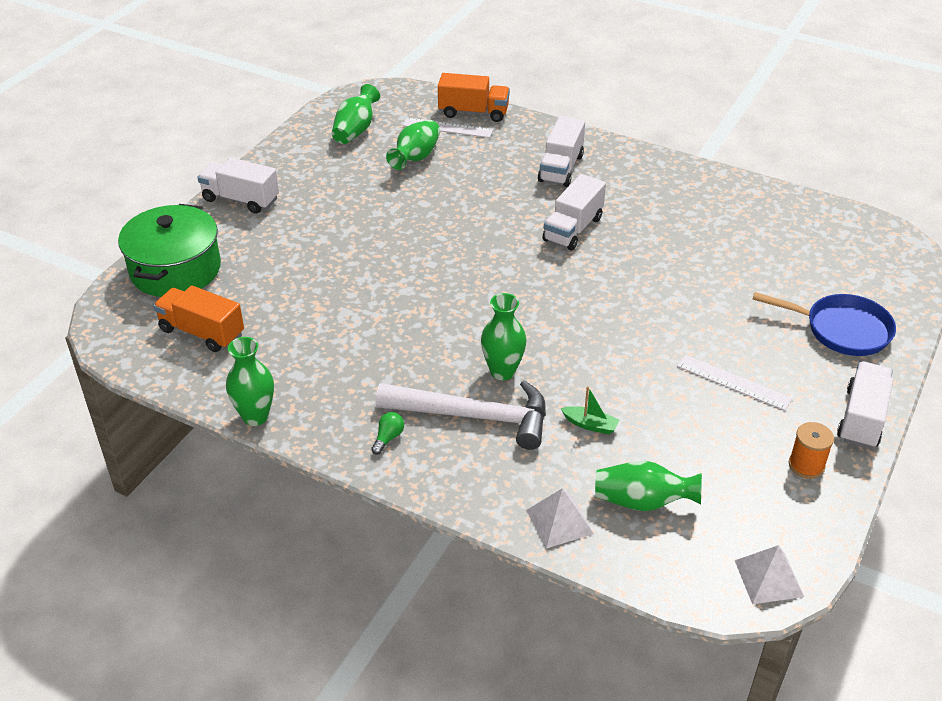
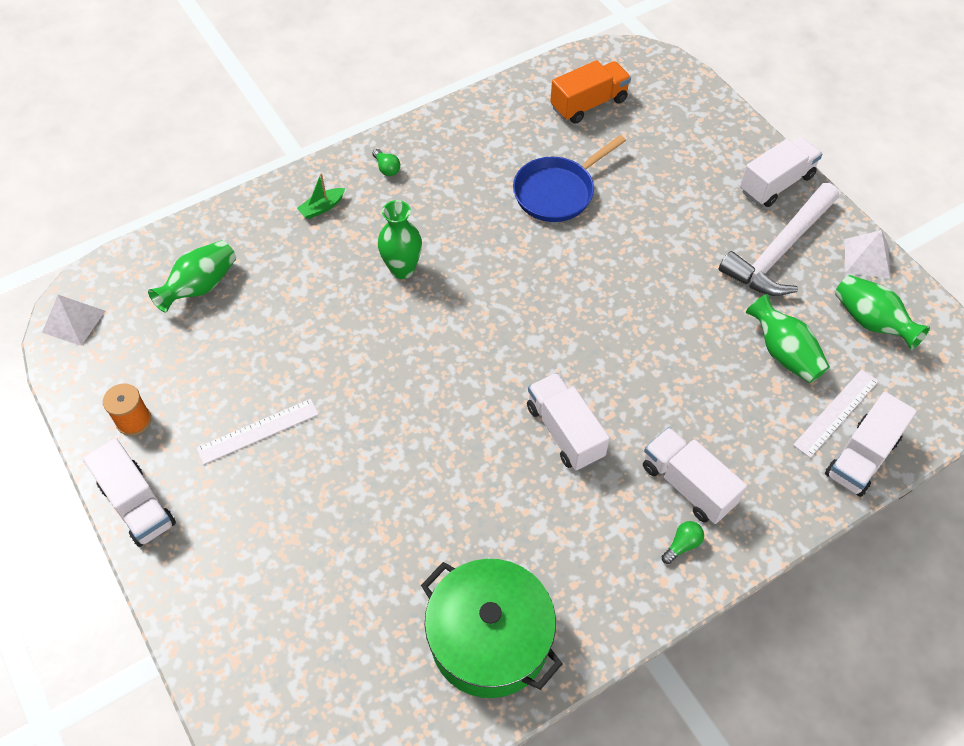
camera: 120 degrees right, 15 degrees up
(175, 269) = (686, 111): green pot -> green pot (489, 639)
(255, 416) = (468, 105): green vase -> none
(473, 112) = (862, 457): orange truck -> white truck
(474, 417) = (367, 227): white hammer -> white hammer (779, 251)
(559, 521) = (228, 228): white pyramid -> white pyramid (867, 258)
(590, 425) = (298, 296): green boat -> green boat (322, 207)
(605, 159) = (682, 545): none -> green light bulb
(842, 330) = (243, 581): blue pan -> blue pan (557, 192)

